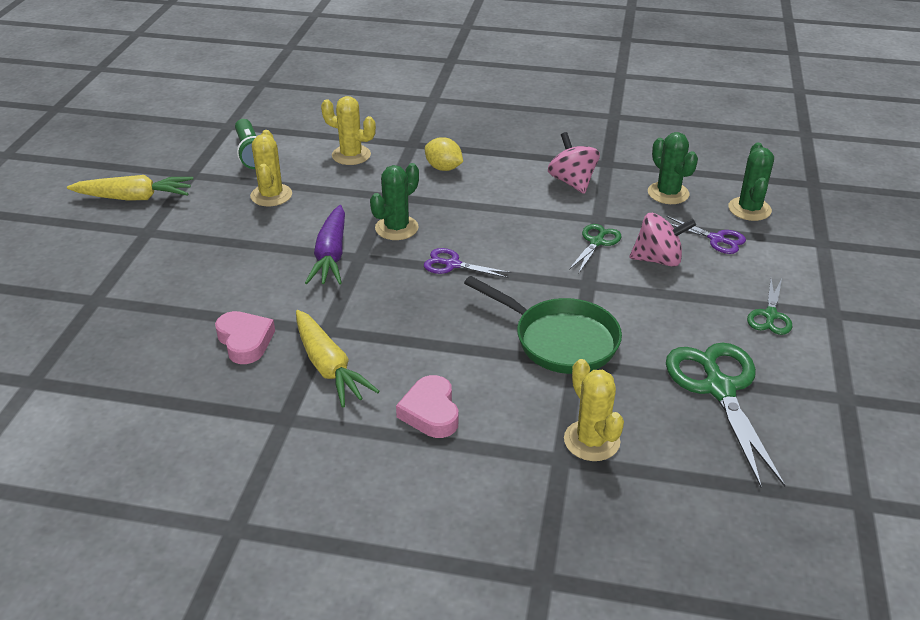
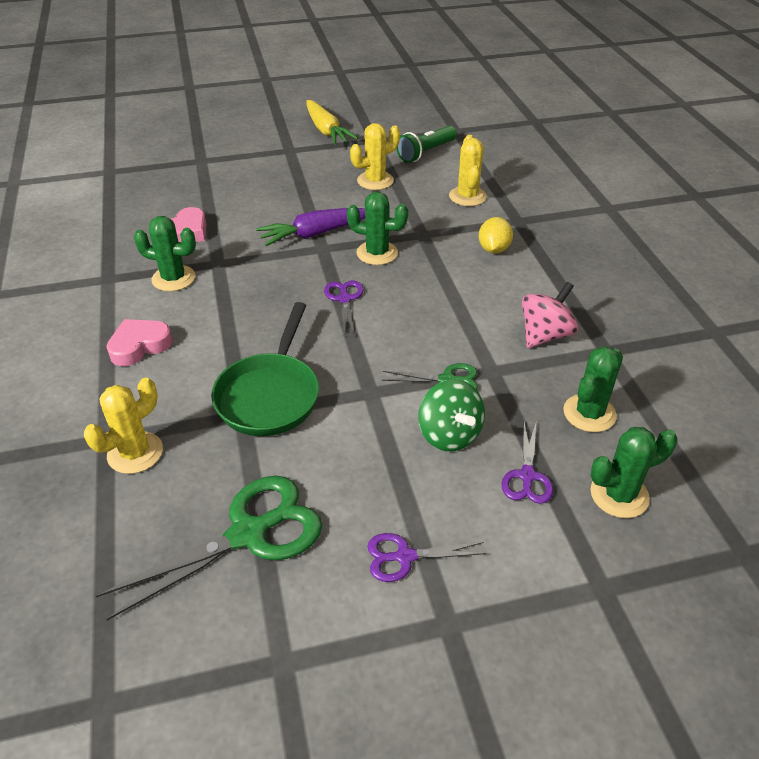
camera: 65 degrees right, 5 degrees up
(329, 367) = (173, 278): yellow carrot -> green cactus
(658, 259) = (449, 434): pink spinning top -> green spinning top
(770, 315) = (405, 557): green scissors -> purple scissors

